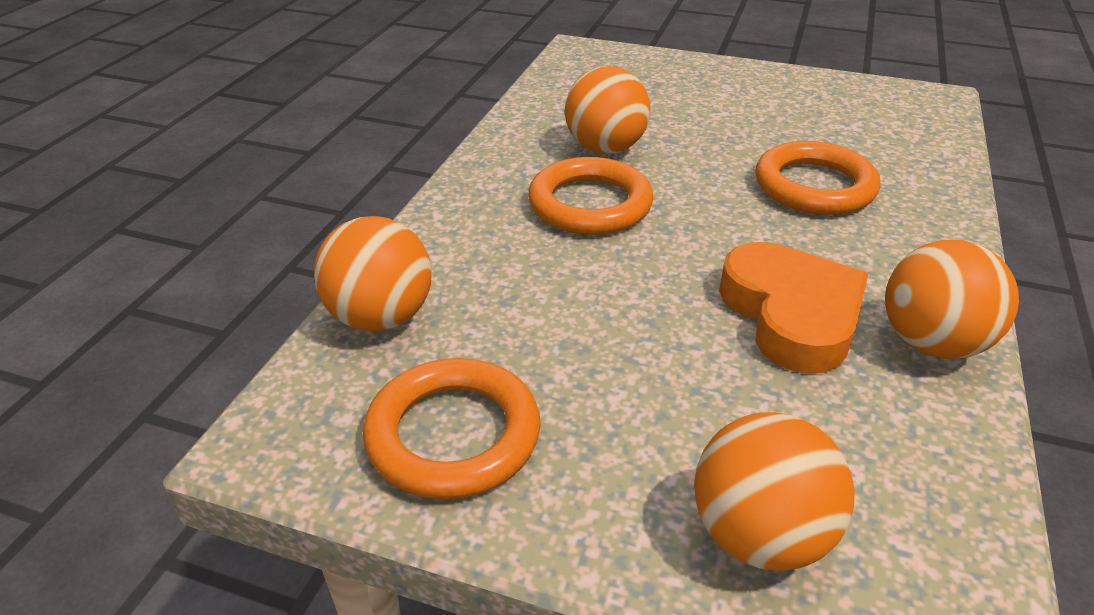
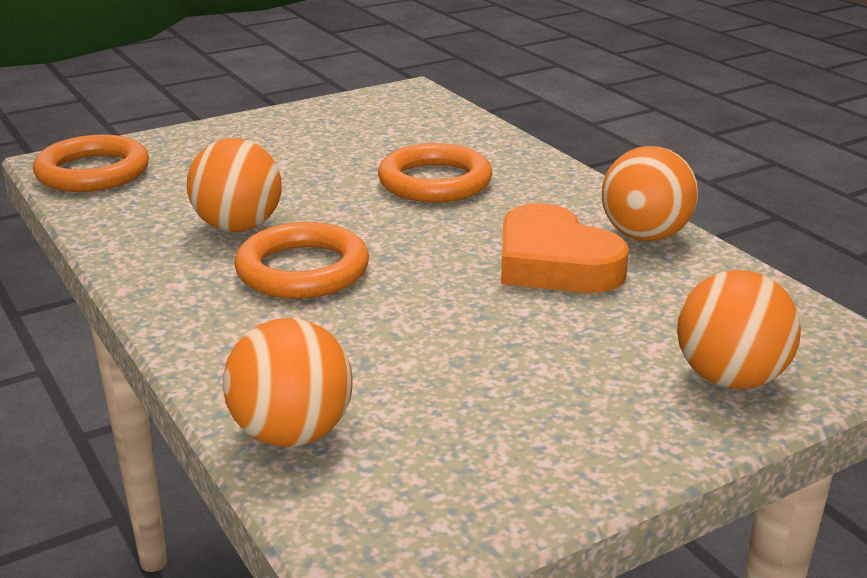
camera: 50 degrees left, 10 degrees down
(453, 435) = (491, 458): orange ring -> orange ring (93, 172)
(791, 315) = (554, 263): orange heart -> orange heart turned 150 degrees counterclockwise

